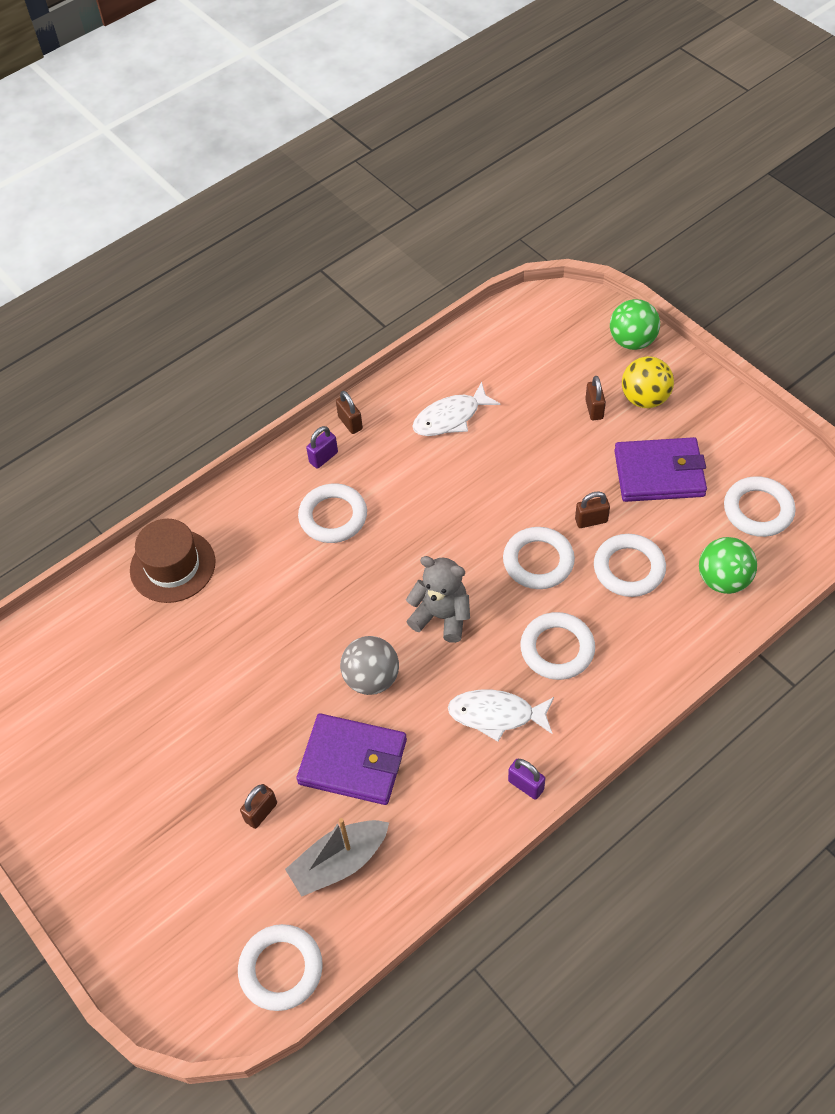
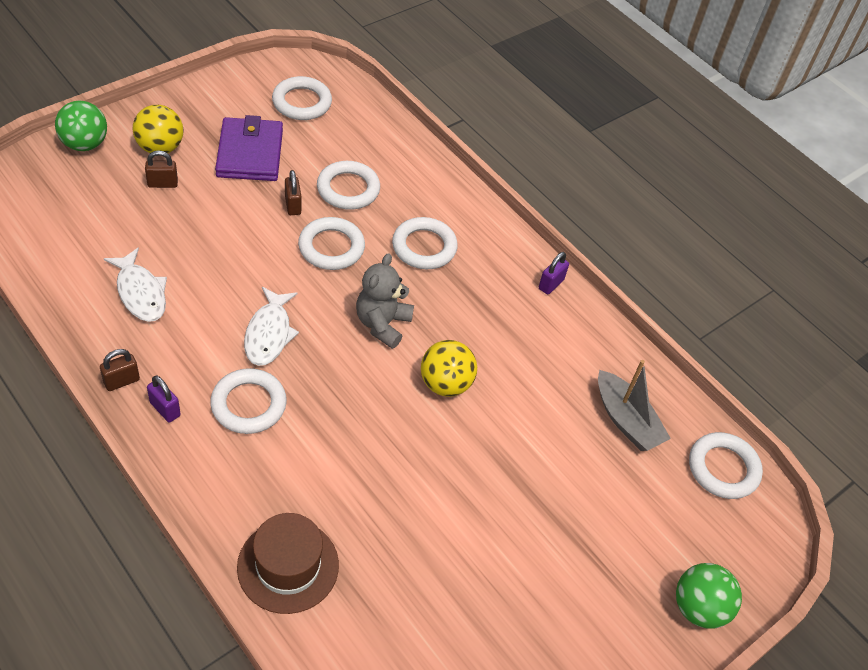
camera: 100 degrees left, 5 degrees down
(261, 812) = (582, 481): brown padlock -> none
(353, 761) = (530, 404): purple wallet -> none
(371, 678) = (445, 384): grey ball -> yellow ball
(496, 715) = (486, 296): white fish -> white fish (269, 334)
(723, 580) = (367, 135): green ball -> green ball (698, 608)

